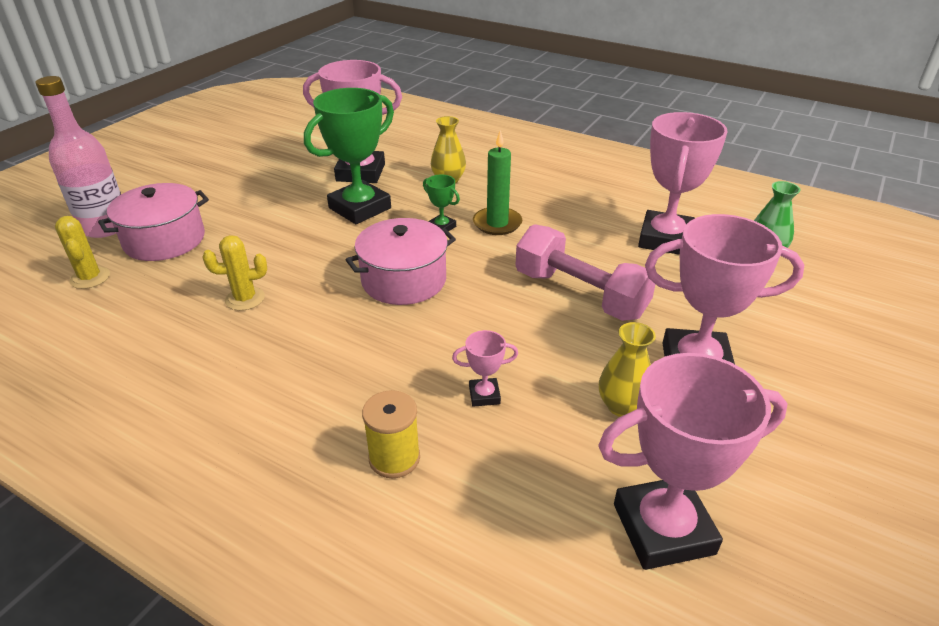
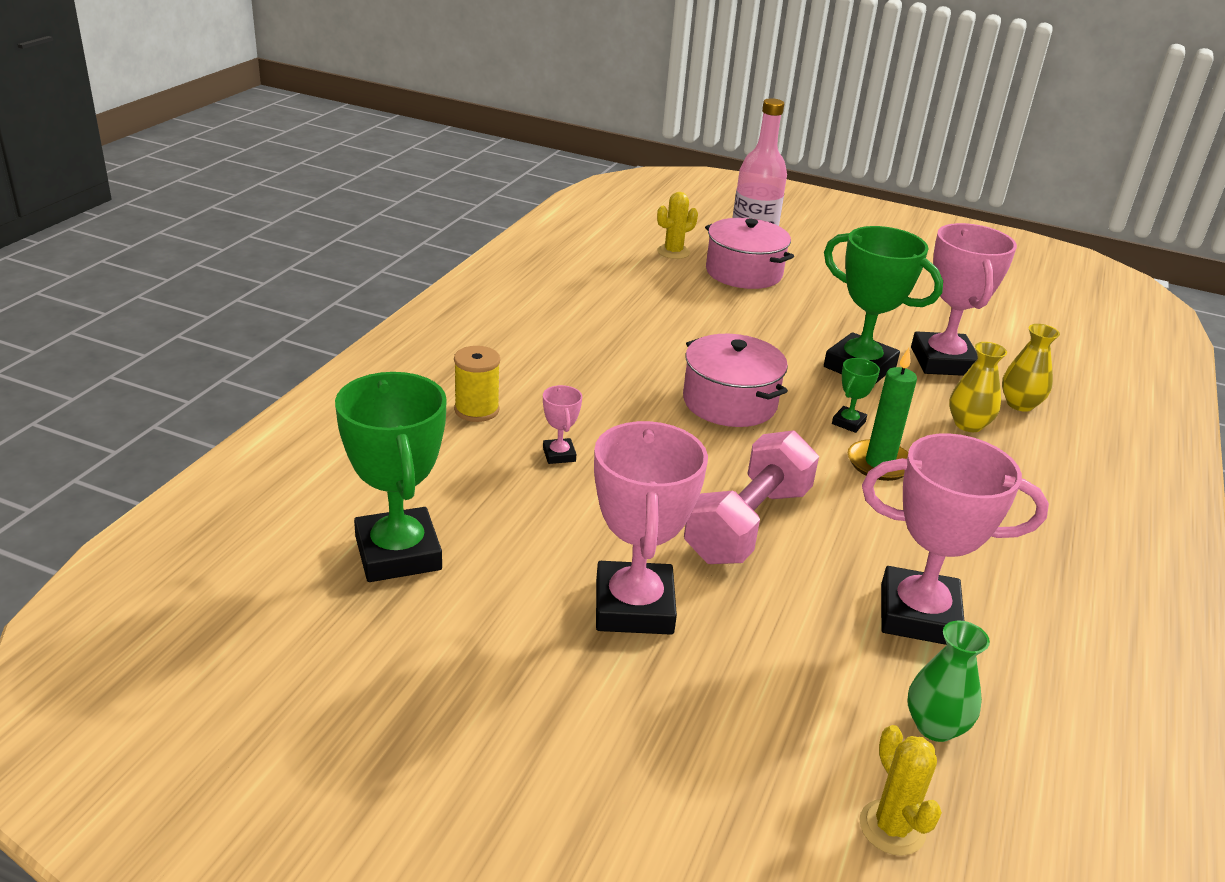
camera: 80 degrees right, 5 degrees down
(245, 299) = (668, 321): yellow cactus -> yellow cactus (892, 828)
(622, 406) = (556, 542): yellow vase -> yellow vase (1020, 404)
(663, 529) = (398, 553): pink trophy -> green trophy

